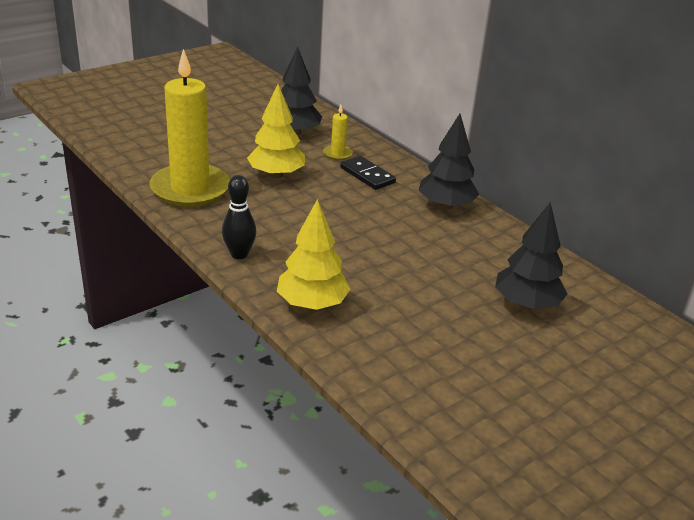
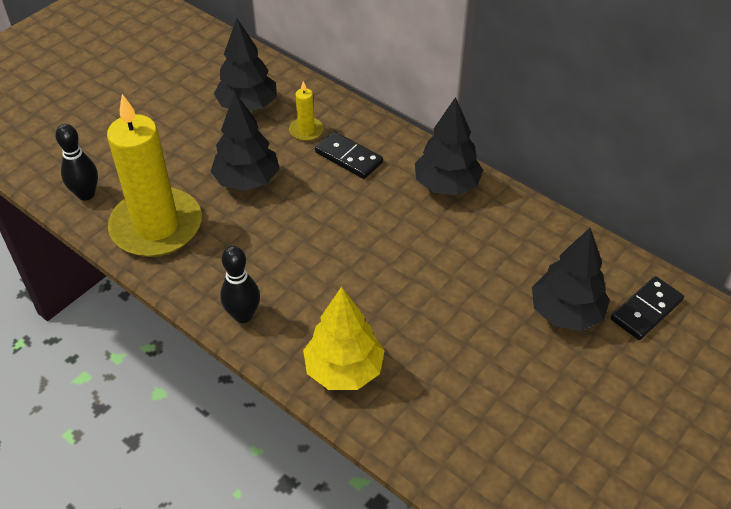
camera: 10 degrees left, 15 degrees up
(142, 161) = (86, 194): none -> black bowling pin
(276, 175) = (247, 180): yellow tree -> black tree
(603, 316) = (646, 310): none -> black domino

